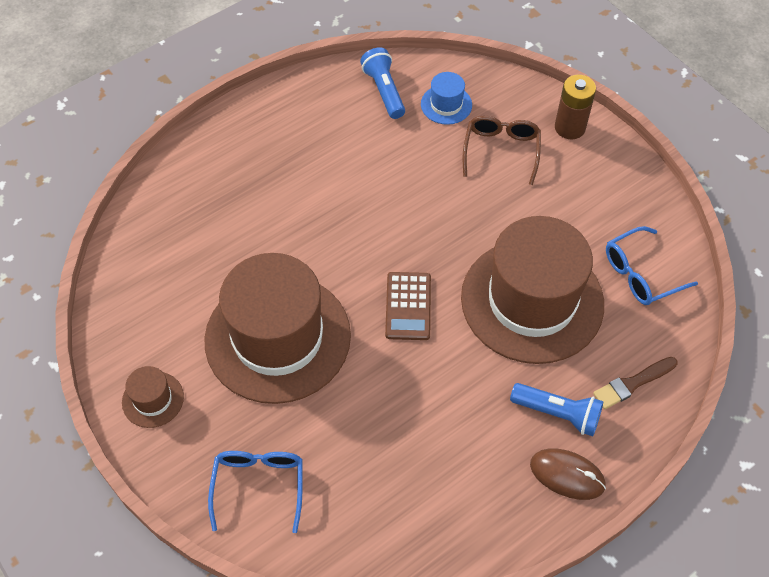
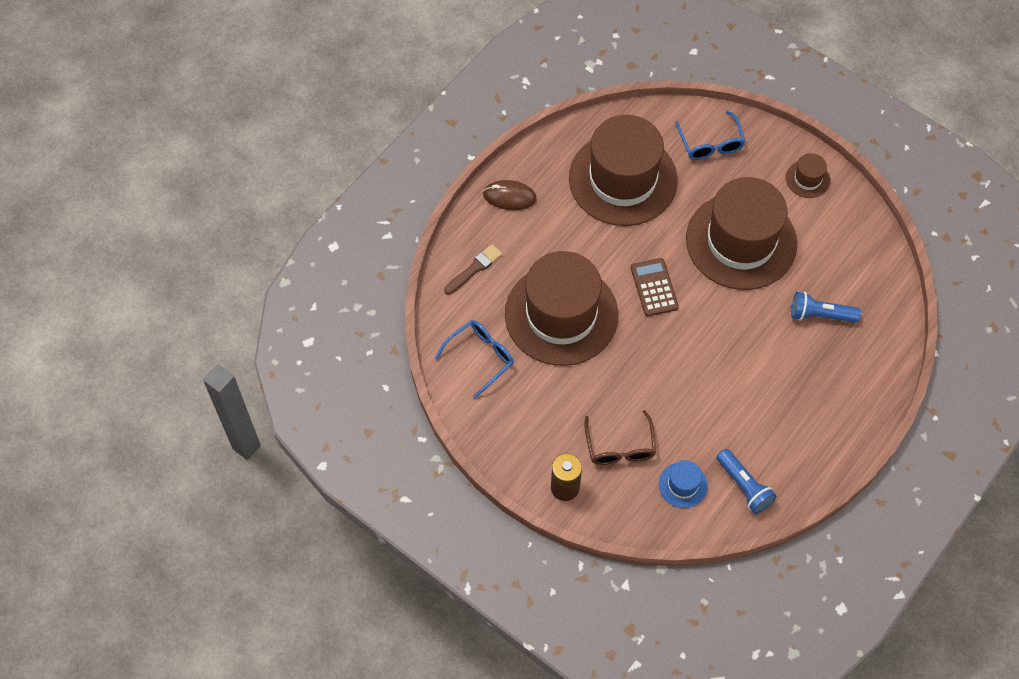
camera: 165 degrees right, 5 degrees up
(401, 462) = (623, 179): none -> brown hat
(558, 413) = (524, 235): blue flashlight -> blue flashlight (820, 315)

